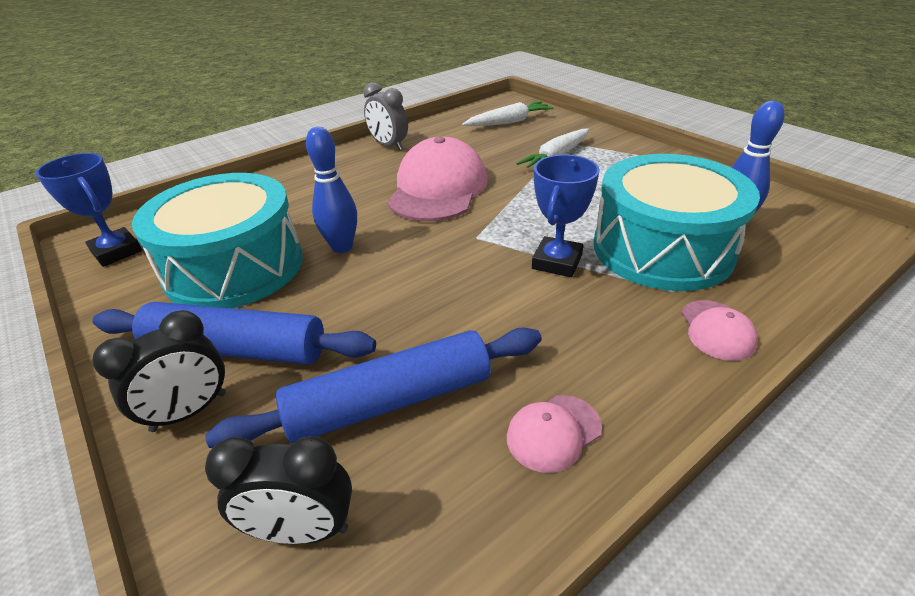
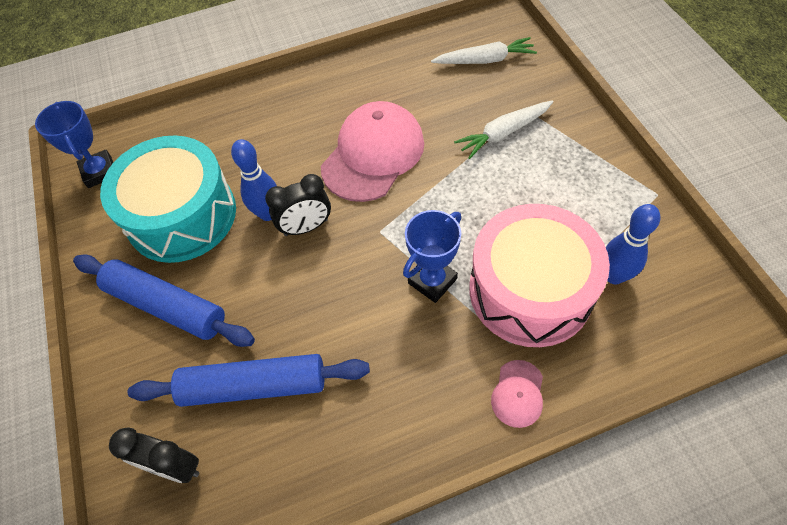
camera: 20 degrees right, 20 degrees up
(189, 412) = (127, 355): black clock -> black clock (306, 227)
(389, 146) = (352, 74): grey clock -> none
(553, 432) = (349, 446): pink cap -> none
(662, 249) = (530, 290): turquoise drum -> pink drum

